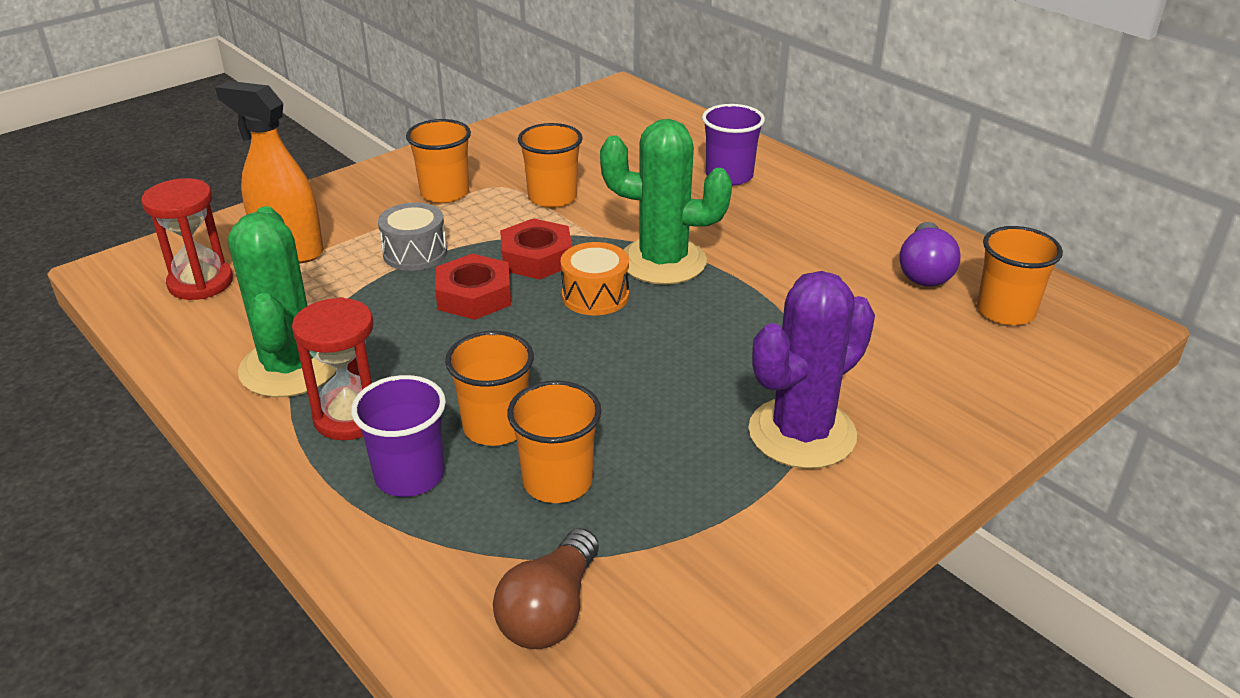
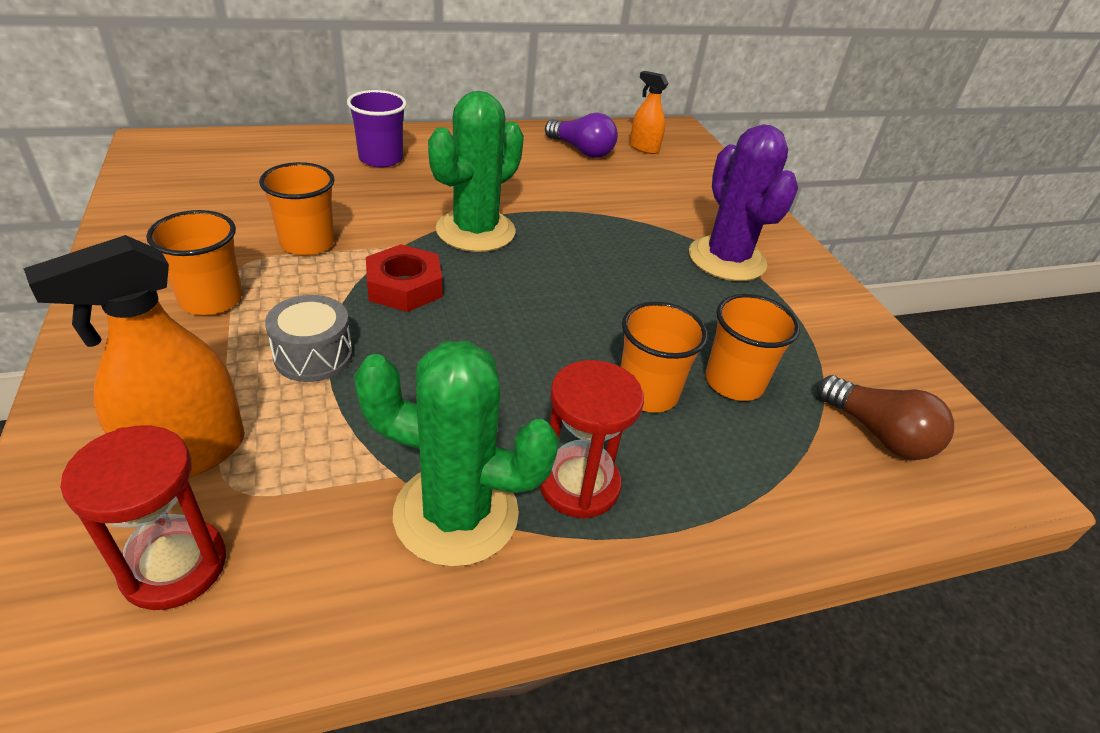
camera: 70 degrees left, 5 degrees up
(409, 475) = (691, 467): purple cup -> none
(474, 295) = (433, 342): red nut -> none
(595, 296) = (495, 278): orange drum -> none
(1005, 311) = (644, 148): orange cup -> orange spray bottle

